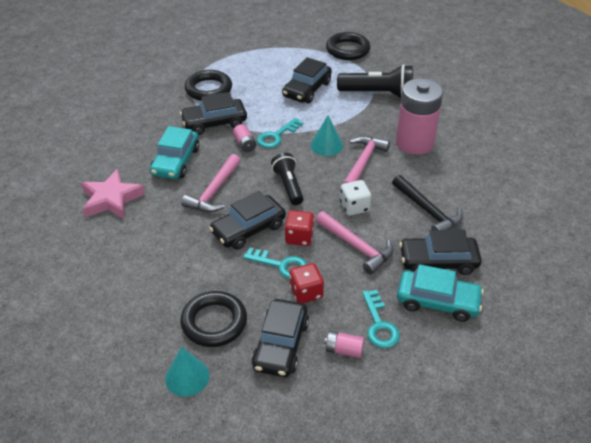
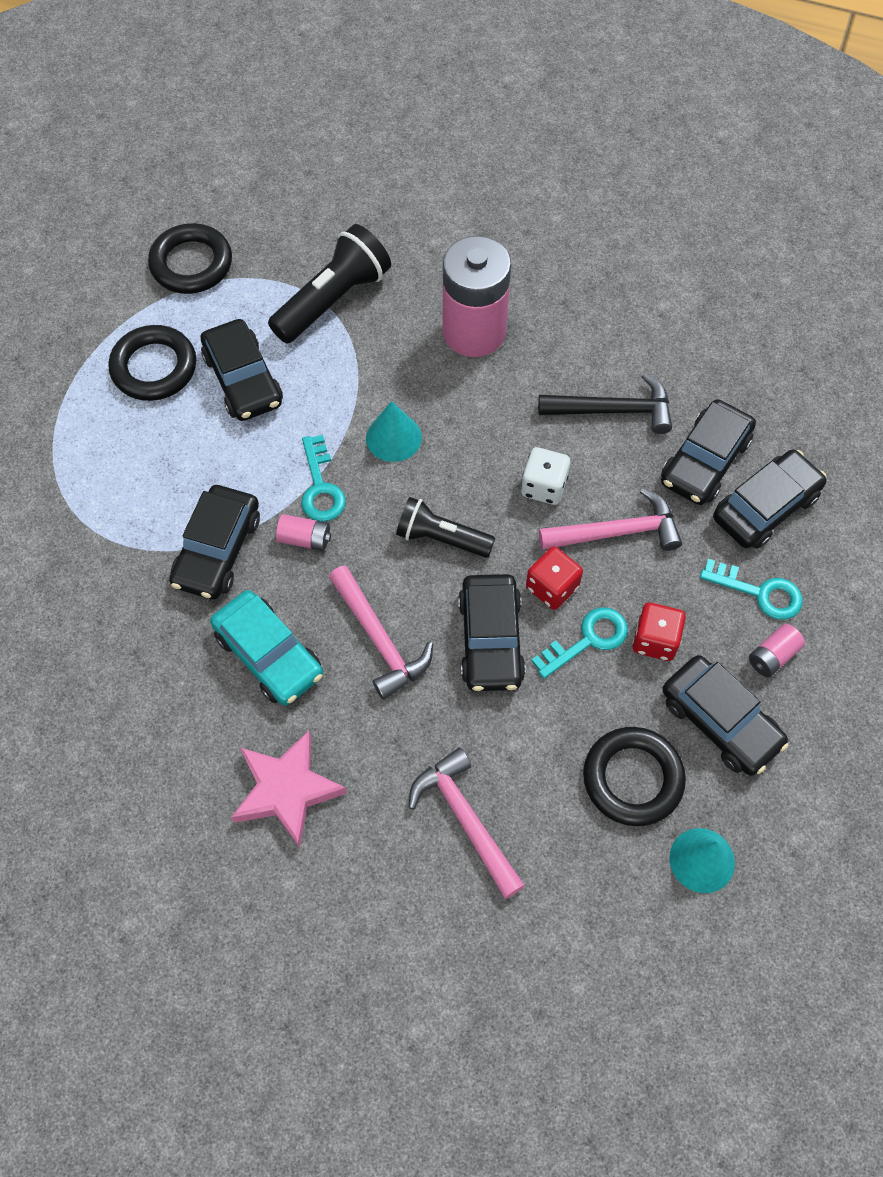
camera: 55 degrees left, 20 degrees up
(208, 89) = (123, 510): black ring -> black ring (154, 367)
(363, 162) = (464, 417): pink hammer -> pink hammer (465, 819)
(437, 301) = (765, 507): turquoise car -> black car

